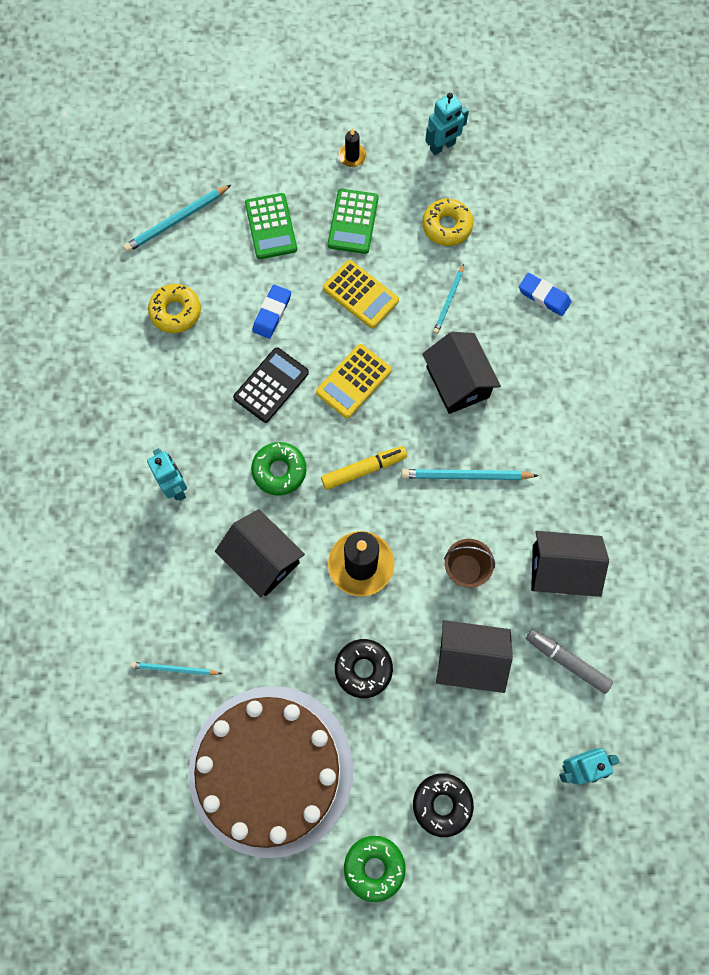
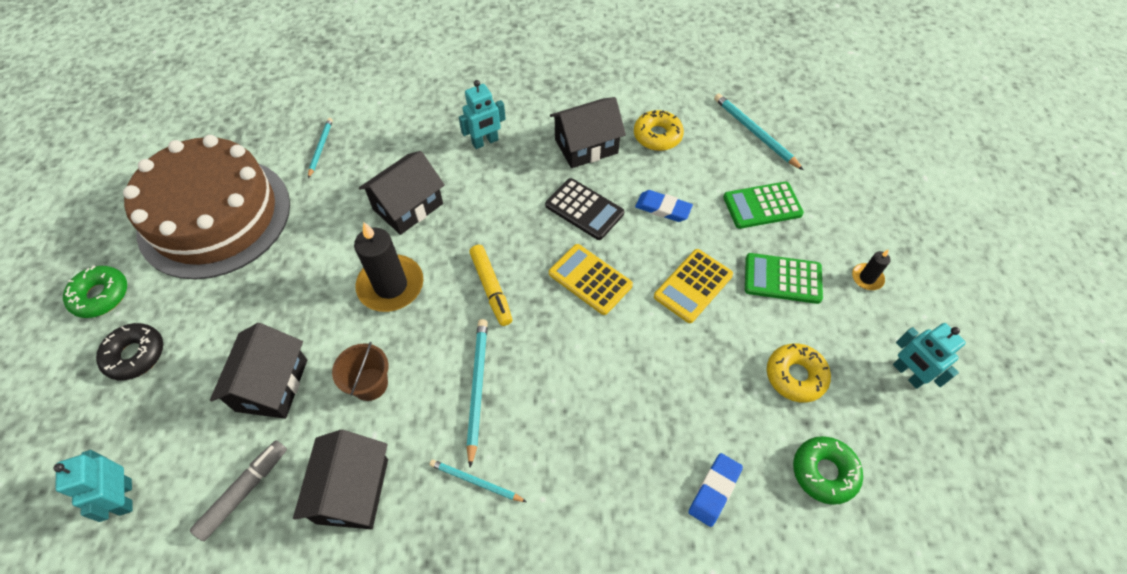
camera: 90 degrees right, 15 degrees down
(279, 471) = (494, 217): green donut -> green donut (824, 472)
(363, 669) = (286, 287): black donut -> none
(449, 301) = (695, 376): turquoise pencil -> turquoise pencil (475, 482)
(457, 382) = (591, 382): black house -> black house (586, 146)

